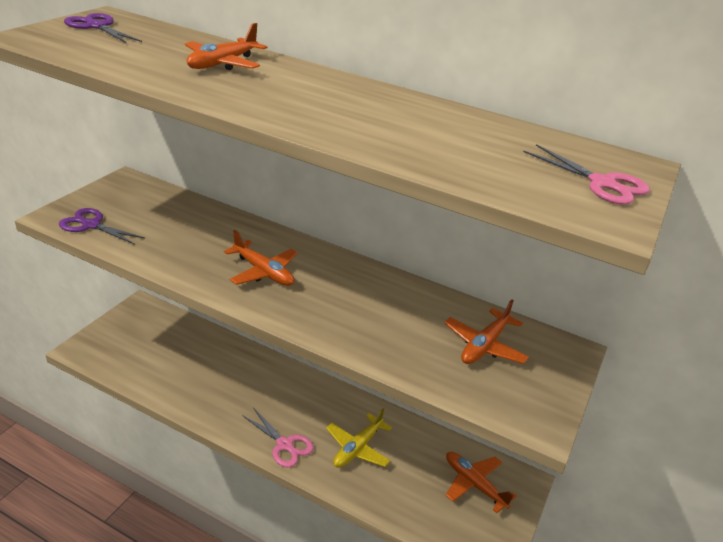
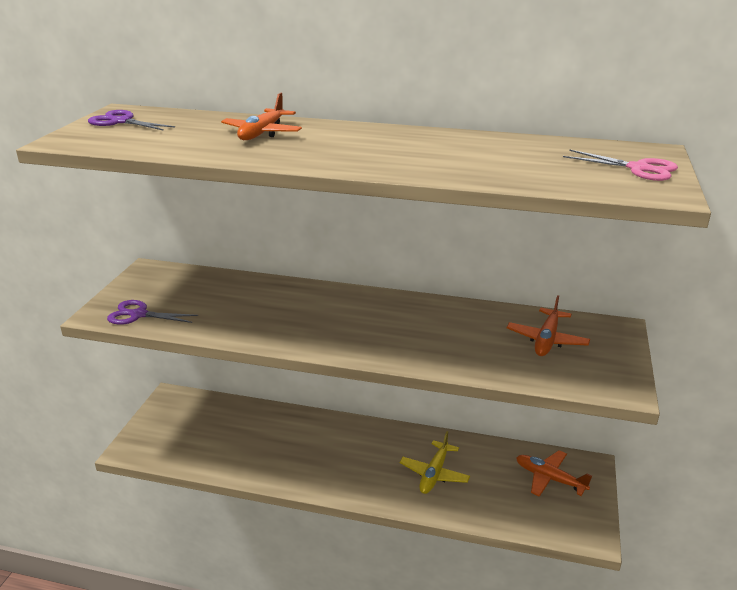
camera: 10 degrees left, 5 degrees down
(263, 272) = (324, 321): orange plane -> none
(284, 445) = (366, 487): pink scissors -> none

